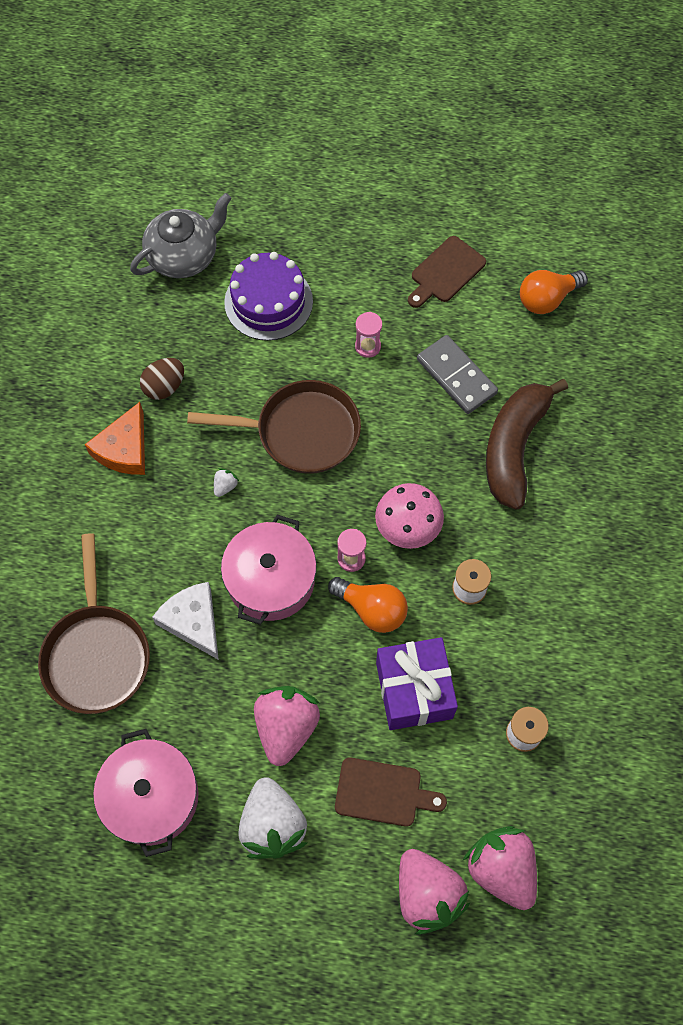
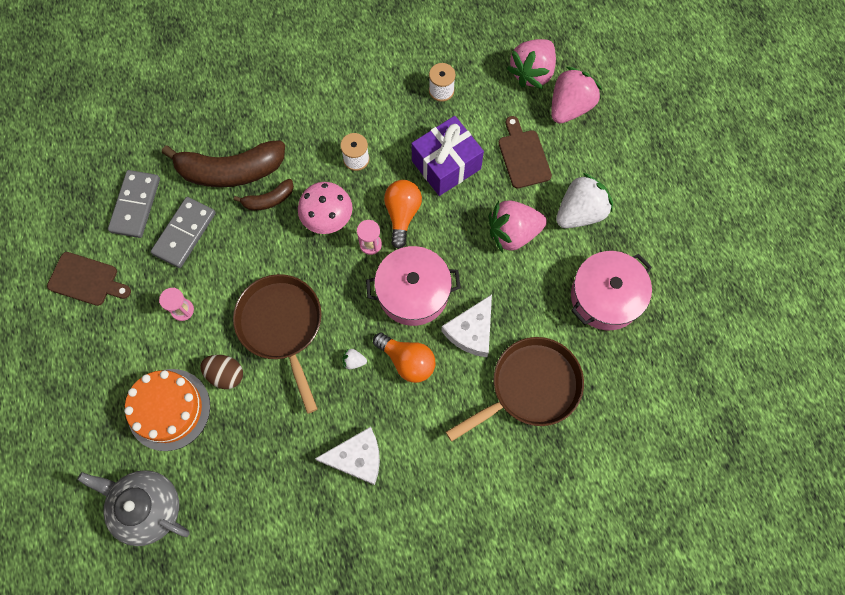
camera: 115 degrees left, 5 degrees up
(124, 449) = (357, 458): orange cheese -> white cheese
(164, 387) = (286, 455): brown egg -> brown egg (225, 374)
(268, 302) = (169, 409): purple cake -> orange cake
(459, 473) = (269, 200): none -> brown banana
(513, 341) = (135, 205): none -> grey domino
(547, 299) = (86, 195): orange light bulb -> orange light bulb (407, 361)

